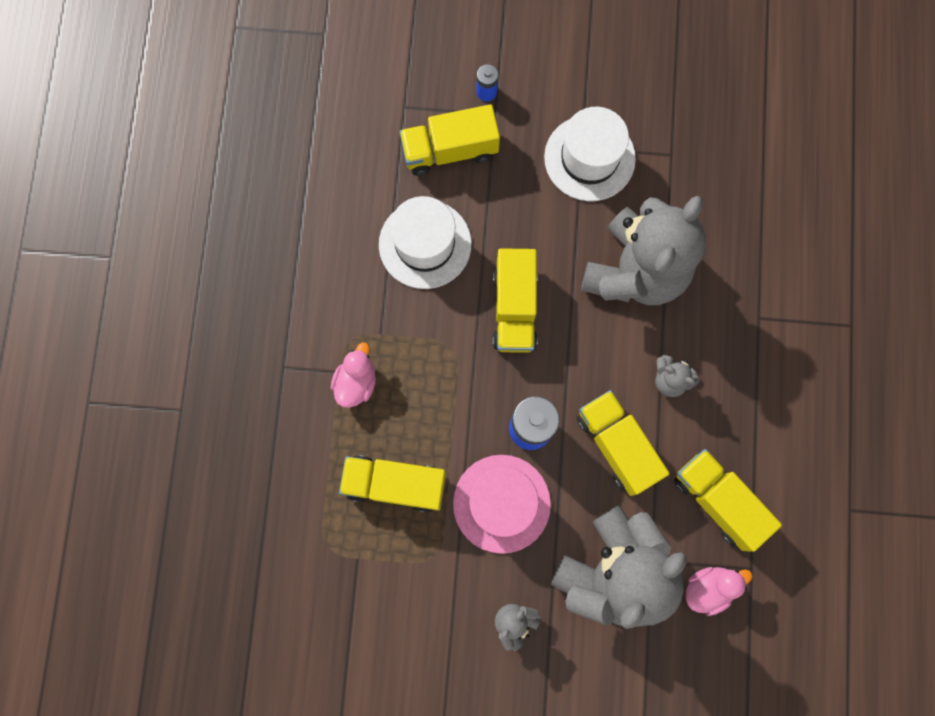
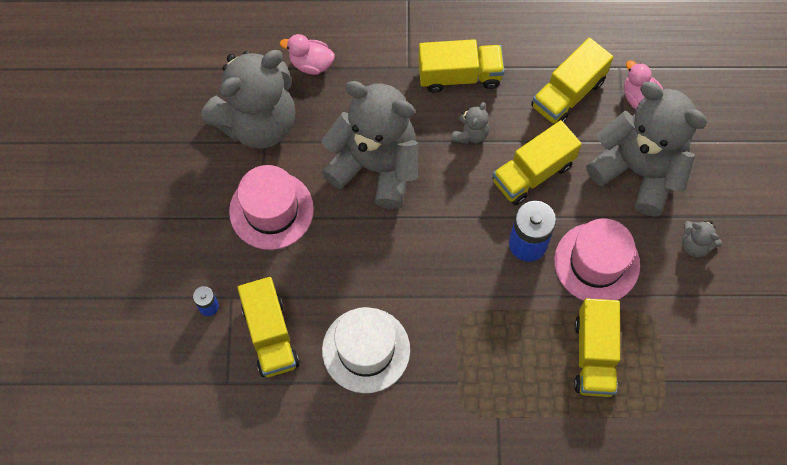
camera: 95 degrees left, 10 degrees down
(356, 382) = (505, 400): pink duck -> pink duck (311, 63)
(514, 308) = (420, 265): yellow truck -> yellow truck (459, 75)
(589, 158) = (271, 210): white hat -> pink hat
(695, 149) = (258, 122): none -> grey teddy bear

